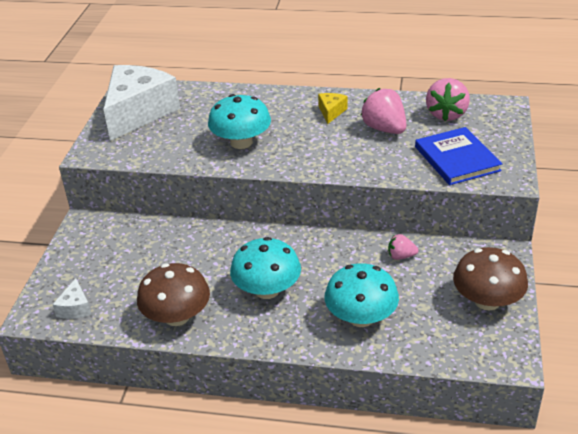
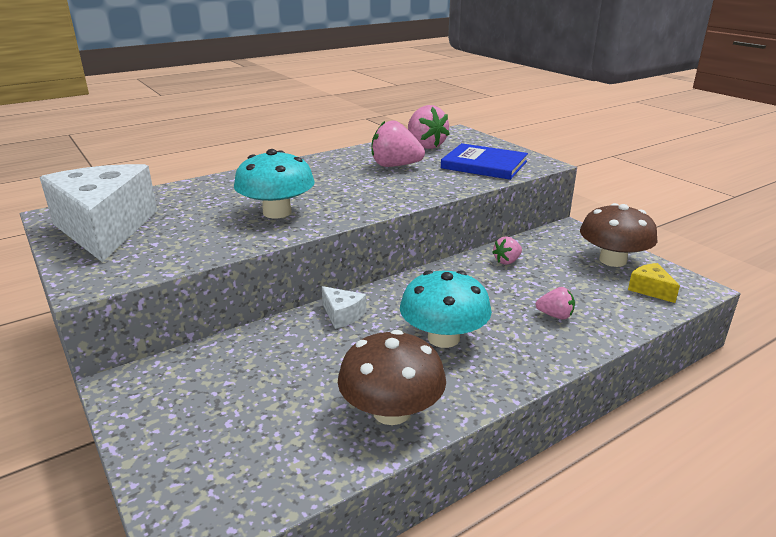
camera: 45 degrees left, 10 degrees down
(75, 308) = (244, 481): white cheese -> white cheese (342, 315)
(331, 112) = (329, 169): yellow cheese -> yellow cheese (650, 289)
(361, 317) = (555, 315): turquoise mushroom -> pink strawberry

